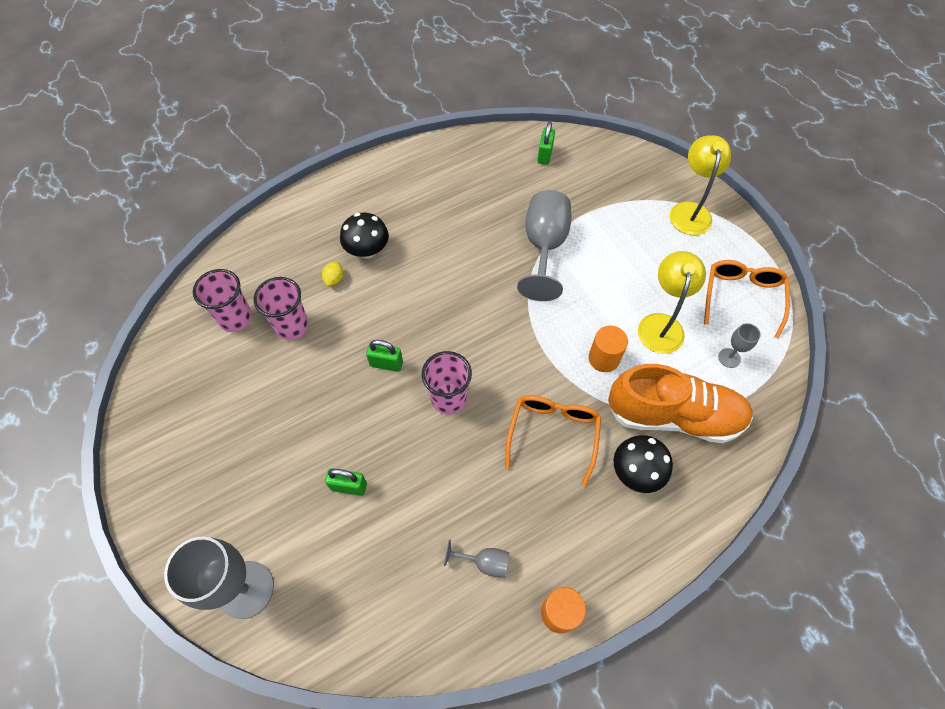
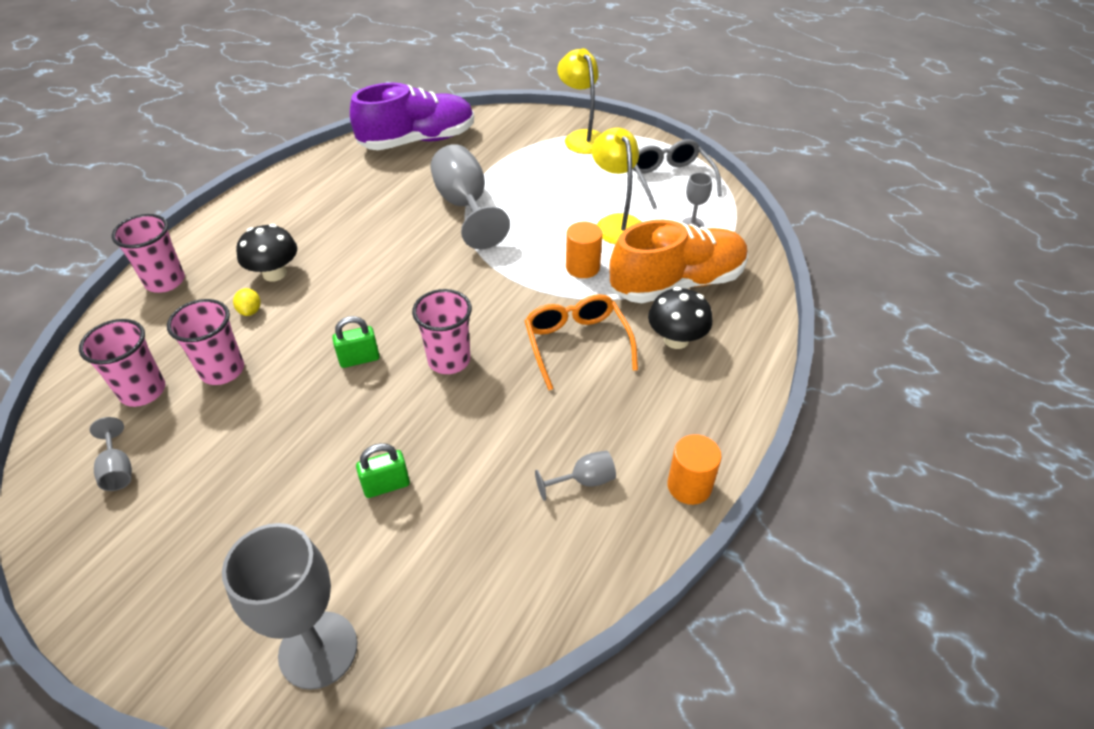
camera: 30 degrees left, 15 degrees down
(194, 378) = (118, 469): none -> grey goblet
(291, 222) = (165, 281): none -> pink cup
(544, 155) = (418, 141): green padlock -> purple shoe
(742, 297) = (670, 179): orange glasses -> grey glasses

